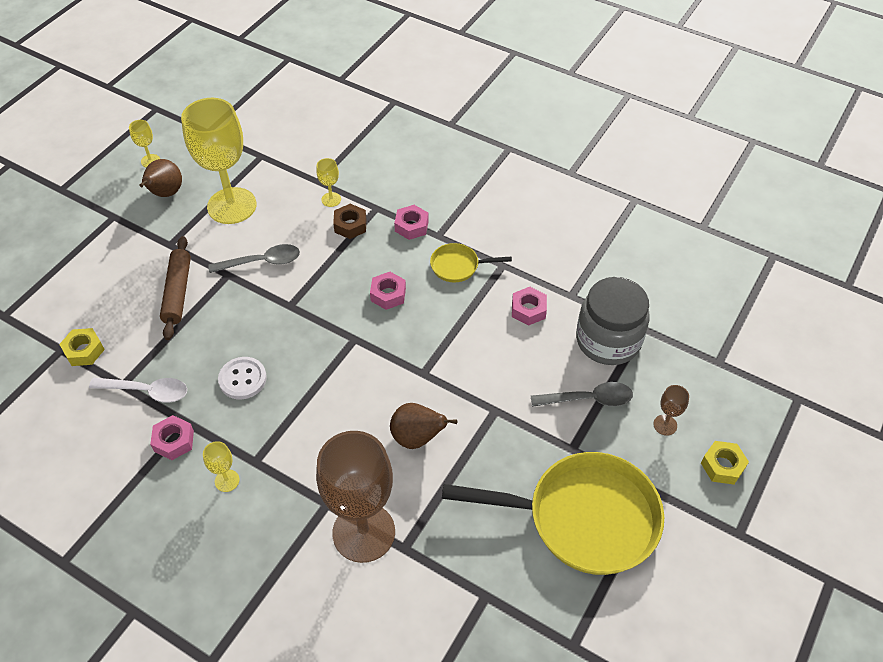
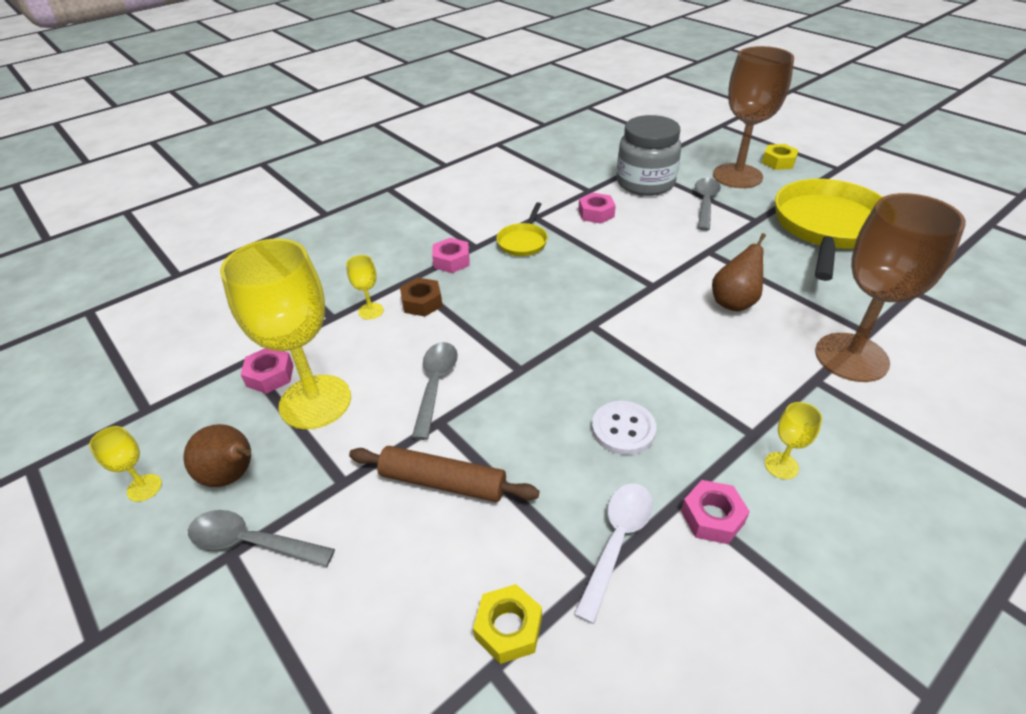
camera: 70 degrees left, 10 degrees down
(122, 222) = (252, 542): none -> grey spoon
(388, 294) = (539, 291): pink nut -> pink nut (270, 375)
(665, 425) = (737, 176): brown goblet -> brown goblet, size x2.46

